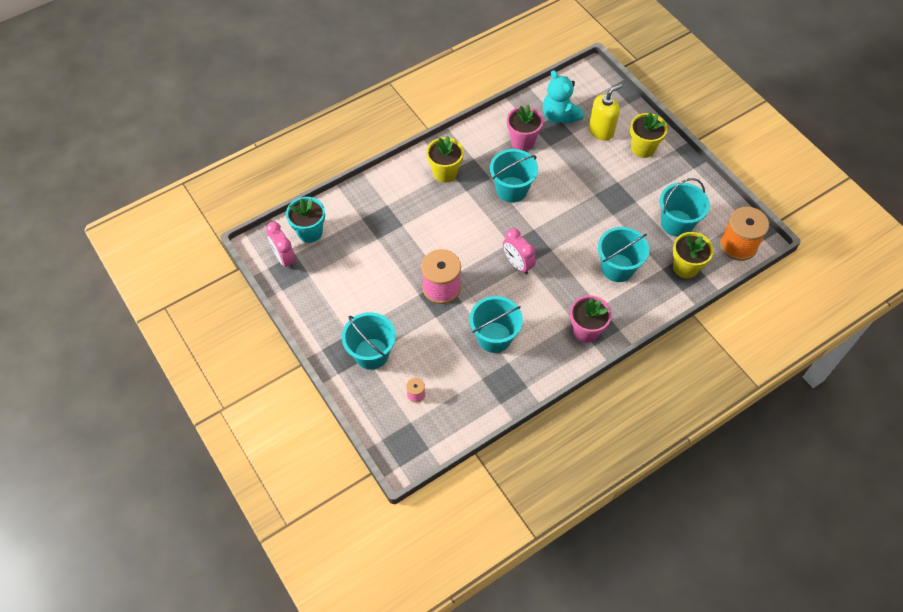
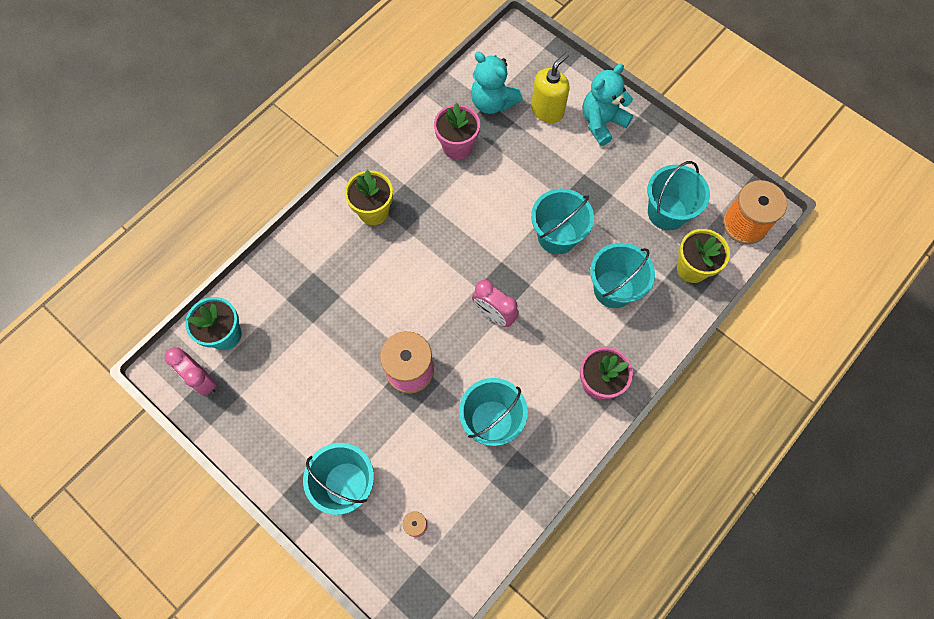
camera: 15 degrees left, 10 degrees up
(512, 189) = (461, 215): turquoise bucket -> turquoise bucket (557, 236)
(643, 148) = (602, 122): yellow flower pot -> turquoise teddy bear

